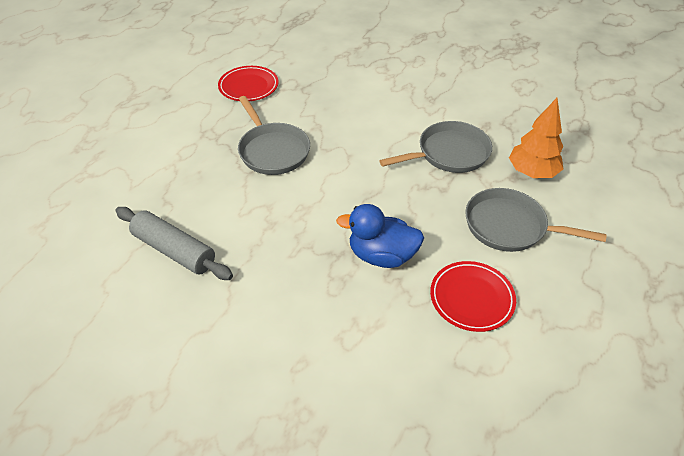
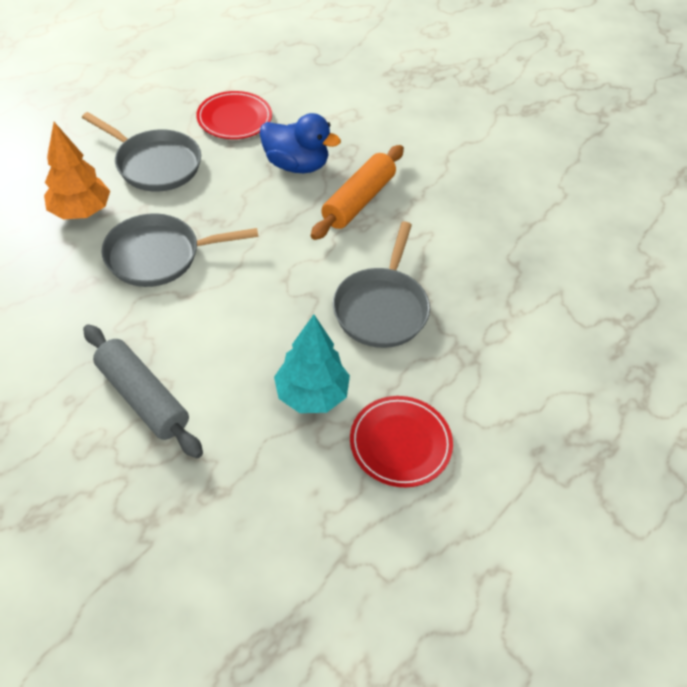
camera: 170 degrees left, 5 degrees up
(174, 250) = (500, 210): grey rolling pin -> grey rolling pin (143, 398)
(272, 150) = (381, 308): grey pan -> grey pan turned 150 degrees counterclockwise
(306, 98) = (311, 394): none -> turquoise tree
(311, 231) = (358, 201): none -> orange rolling pin

